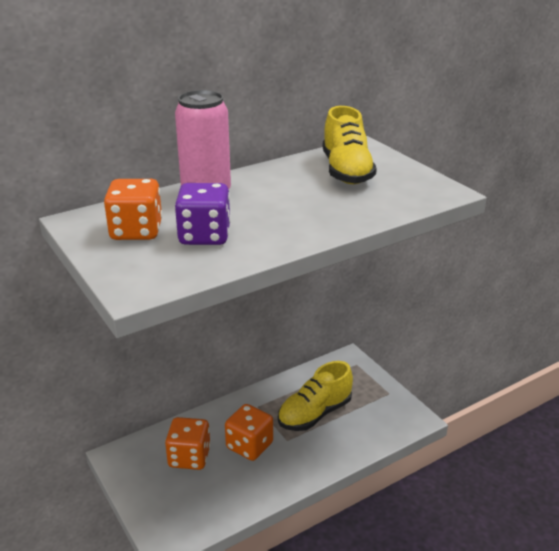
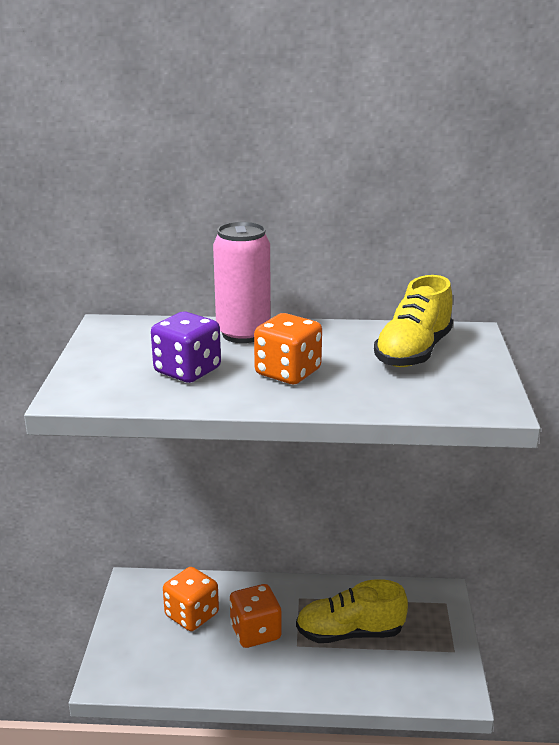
camera: 35 degrees right, 5 degrees down
(136, 231) = (139, 348): orange dice -> orange dice (288, 372)

